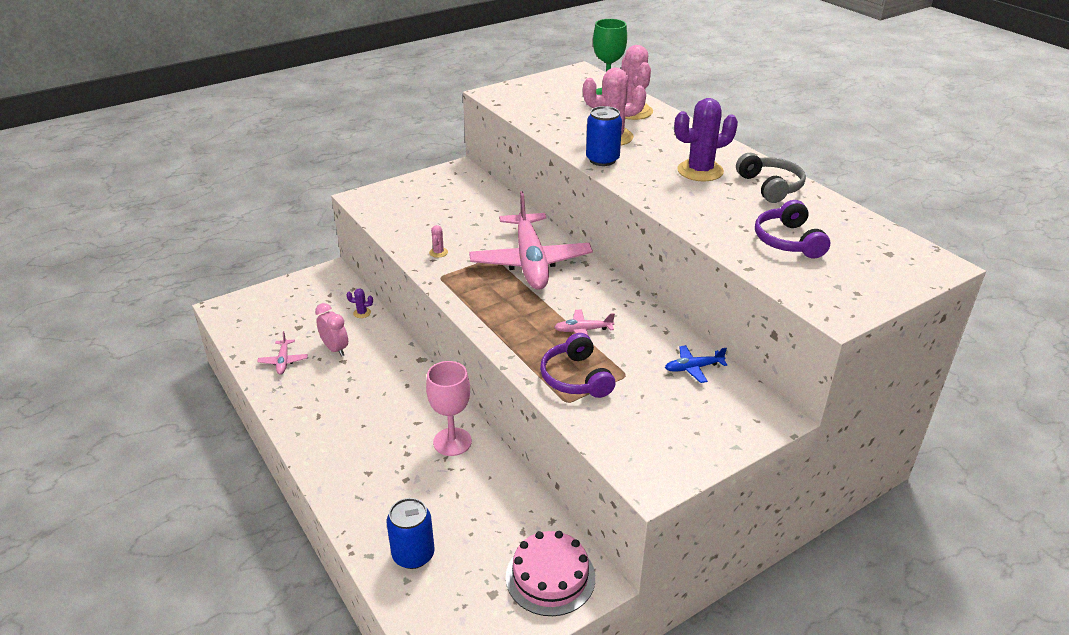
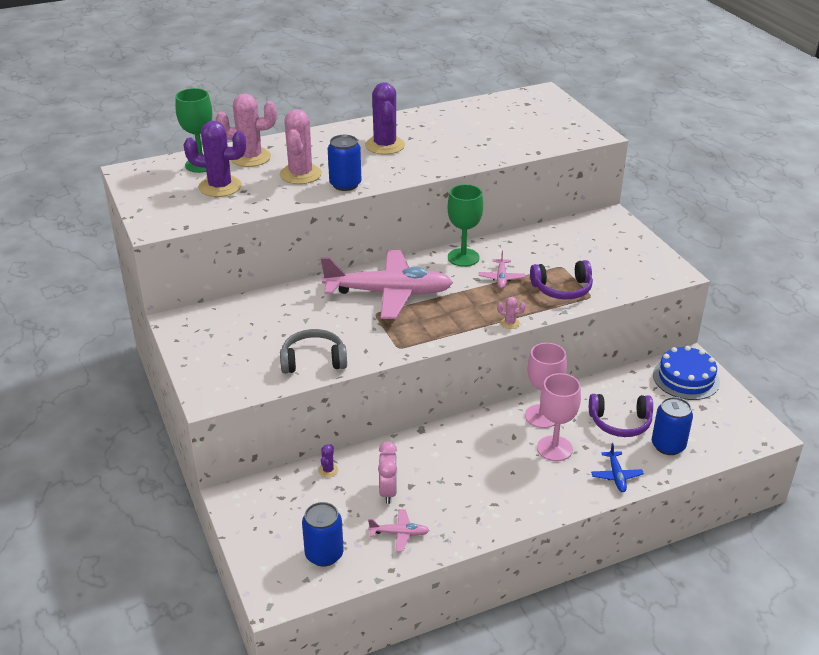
camera: 80 degrees left, 0 degrees up
(263, 325) = (324, 554): none -> blue can
(335, 349) = (388, 492): pink clock -> pink clock turned 120 degrees clockwise
(400, 454) = (554, 448): none -> pink goblet
(438, 252) = (353, 346): pink cactus -> pink cactus (510, 323)
(550, 577) = (686, 378): pink cake -> blue cake
(570, 107) = (220, 186): none -> purple cactus
(615, 301) = (463, 257): none -> green goblet
(693, 368) = (556, 237): blue plane -> blue plane (616, 476)
(770, 186) = (421, 123): grey headphones -> grey headphones (313, 361)
(788, 241) = (504, 132): purple headphones -> purple headphones (620, 422)

